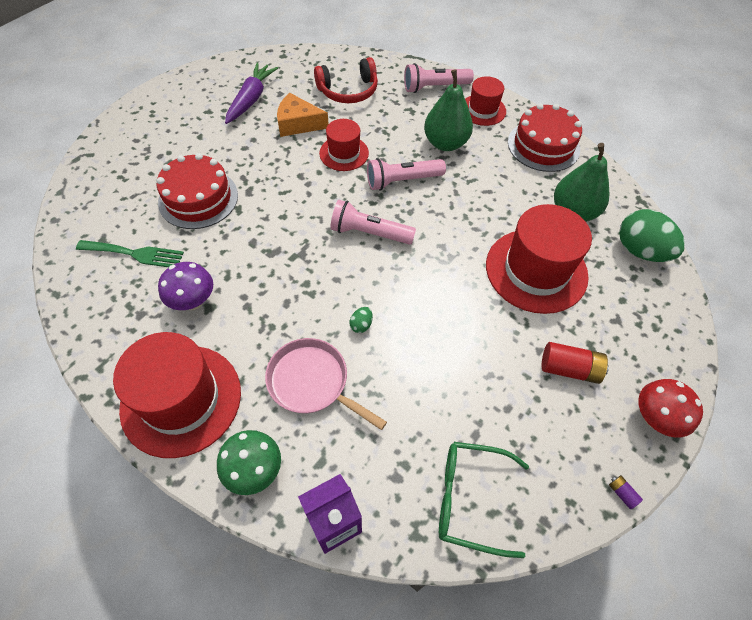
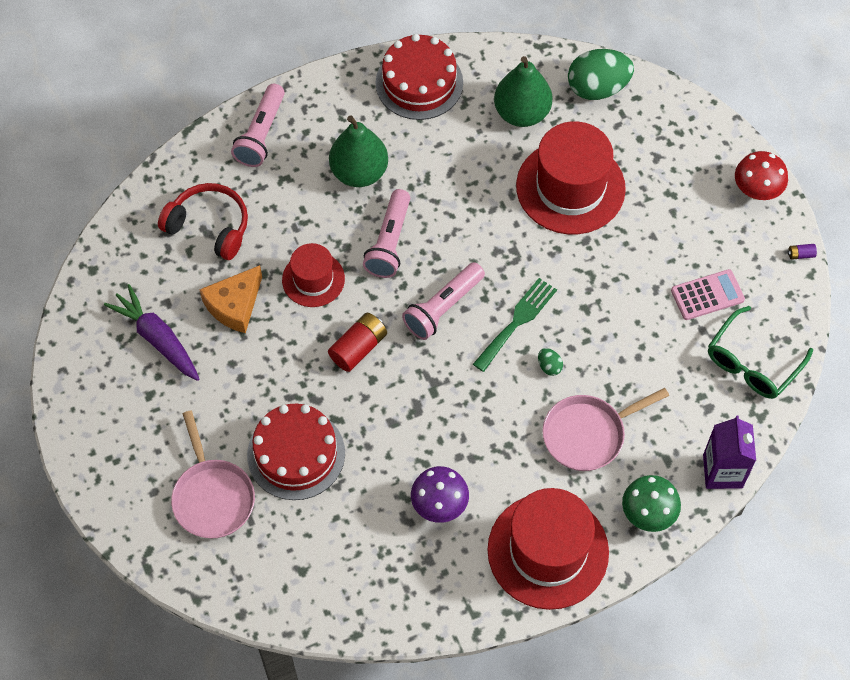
camera: 60 degrees left, 5 degrees up
(135, 254) = (343, 542): green fork -> green fork (517, 321)
(144, 169) = (212, 496): none -> pink pan
(348, 91) = (209, 227): red headphones -> red headphones turned 75 degrees counterclockwise
(483, 110) = (330, 107): red hat -> none
(514, 422) = (707, 295): none -> pink calculator
(569, 369) = (682, 224): red battery -> red battery (358, 348)

